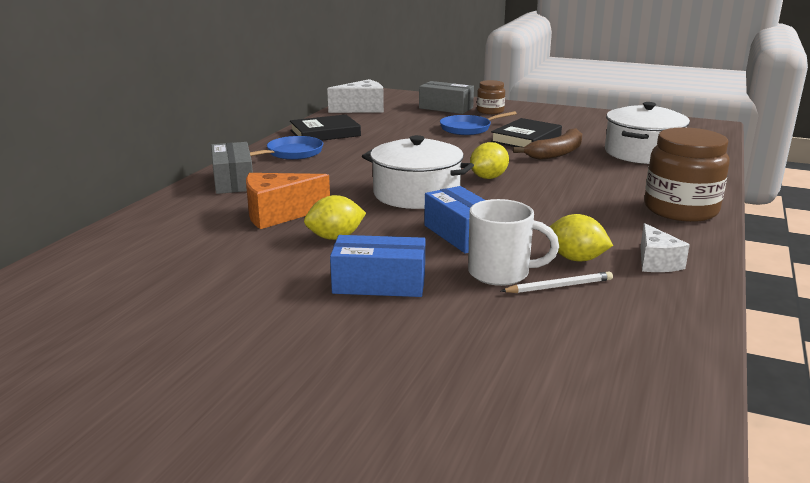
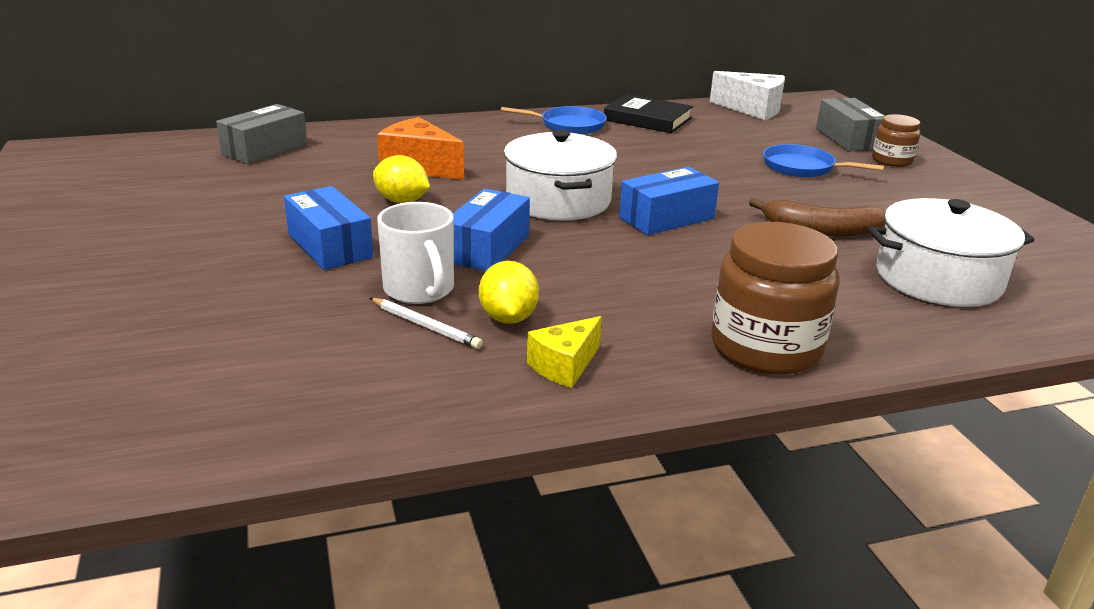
camera: 50 degrees right, 5 degrees up
(233, 181) = (464, 129): grey box -> grey box (265, 149)
(488, 177) = (666, 218): yellow lemon -> blue box
(526, 139) = (836, 203): black book -> none
(656, 262) = (564, 366): white cheese -> yellow cheese

